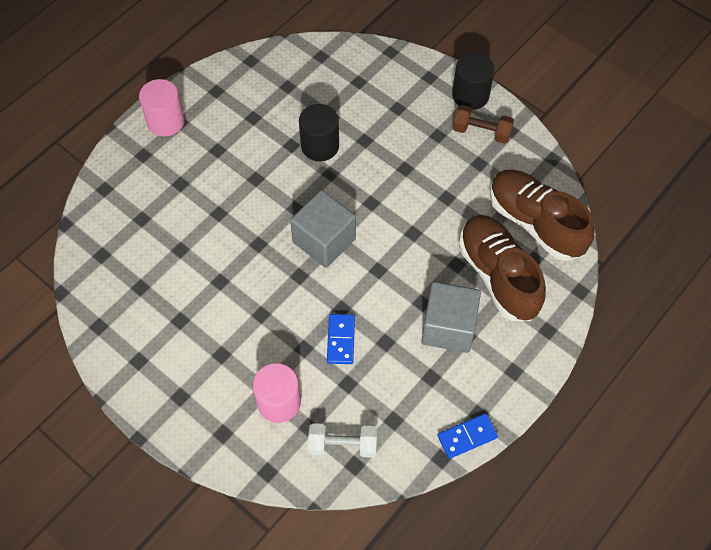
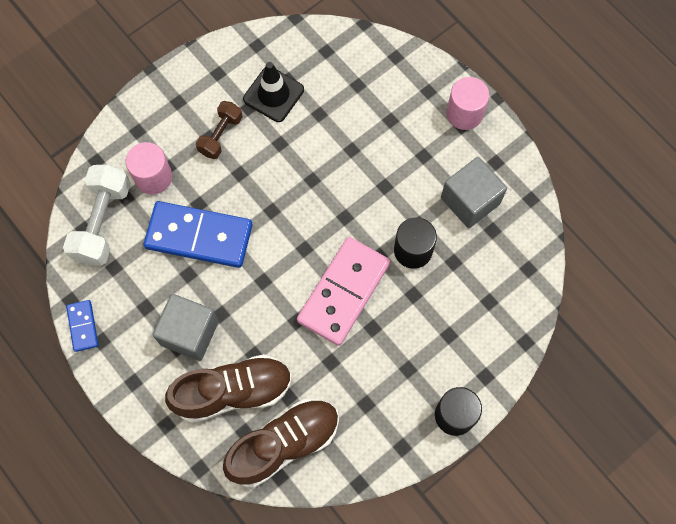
camera: 100 degrees right, 10 degrees up
(160, 297) = (273, 94): none -> black traffic cone
(324, 240) = (304, 238): grey cube -> grey cube (470, 201)
(341, 340) = (199, 236): blue domino -> blue domino, size x2.10
(342, 445) = (102, 222): white dumbbell -> white dumbbell, size x1.63
(374, 197) = (344, 292): none -> pink domino
(481, 132) = (405, 415): brown dumbbell -> brown dumbbell (220, 135)

